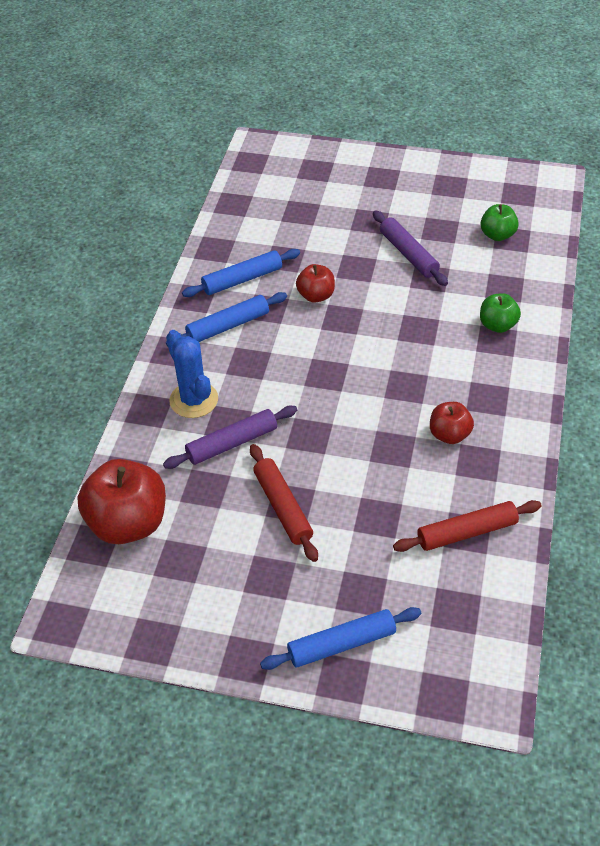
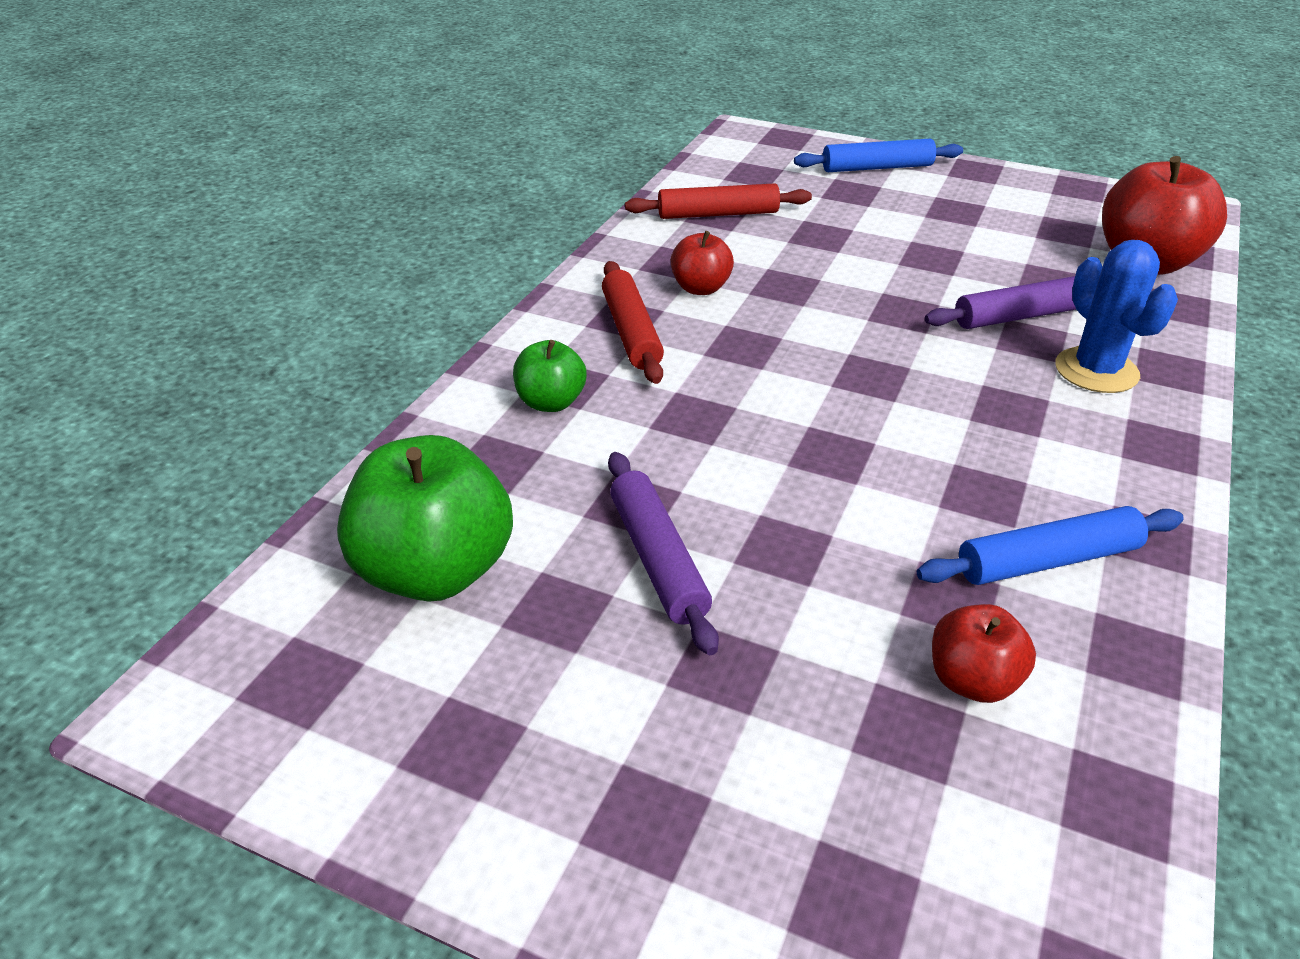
camera: 170 degrees left, 10 degrees down
(228, 326) = (1061, 471): blue rolling pin -> none
(282, 507) = (942, 254): red rolling pin -> red rolling pin (631, 332)
(316, 296) = (880, 501): red apple -> red apple (972, 681)
(497, 235) = (435, 571): green apple -> green apple, size x1.86

